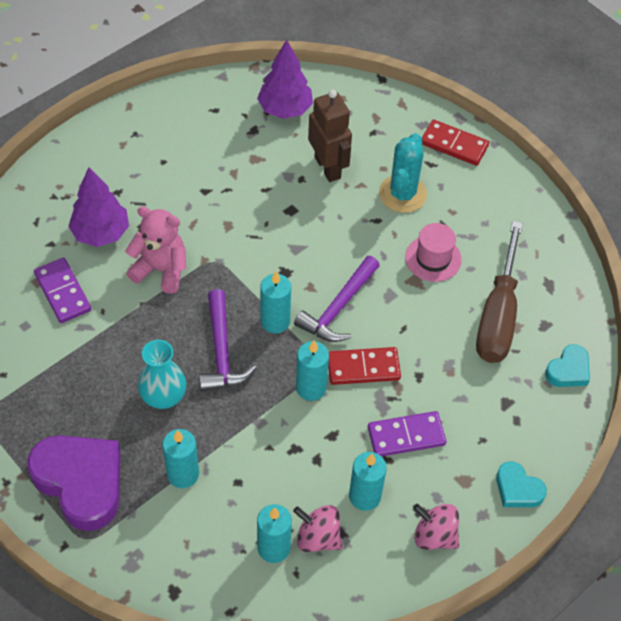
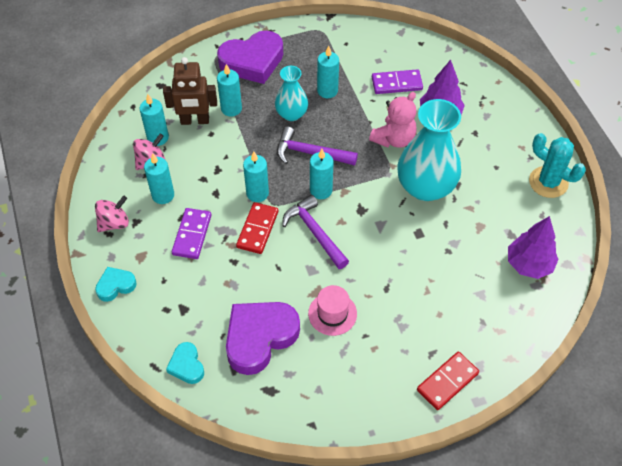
camera: 115 degrees right, 0 degrees up
(105, 367) = (327, 91): none -> turquoise candle
(222, 219) = (425, 187): none -> turquoise vase
(328, 167) = (453, 273): brown robot -> brown robot (195, 121)
(402, 194) = (406, 317): turquoise cactus -> turquoise cactus (548, 182)
(498, 314) = (259, 338): brown screwdriver -> purple heart

